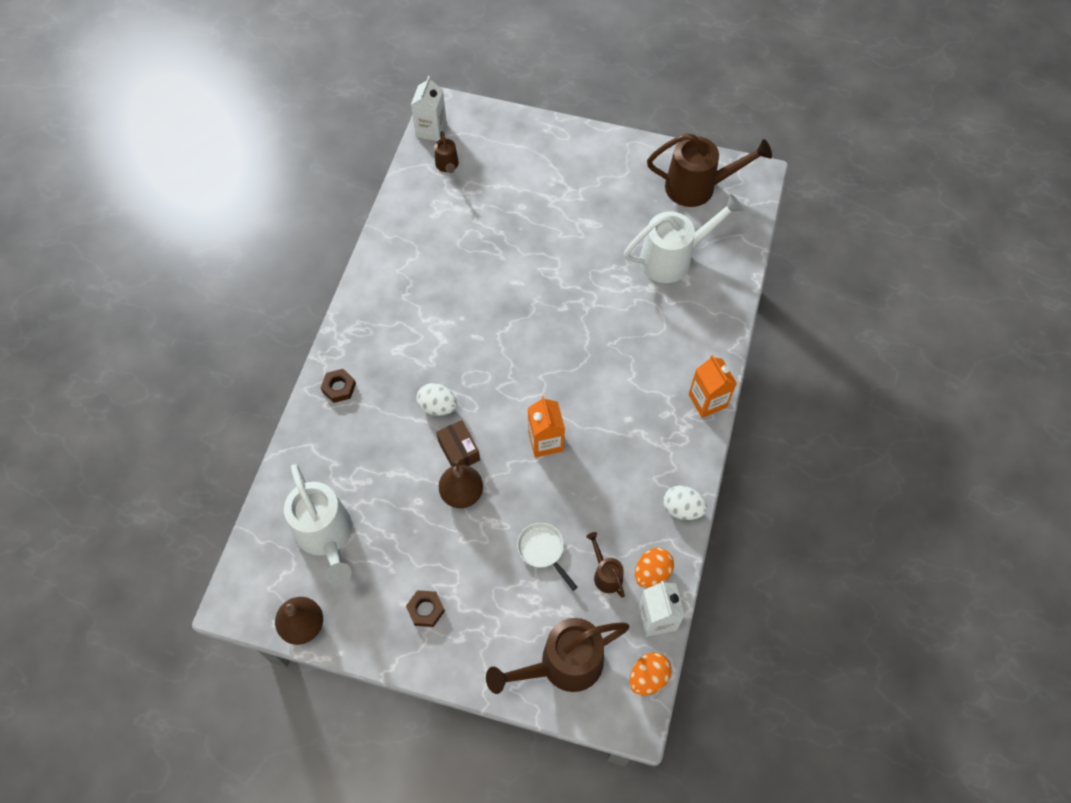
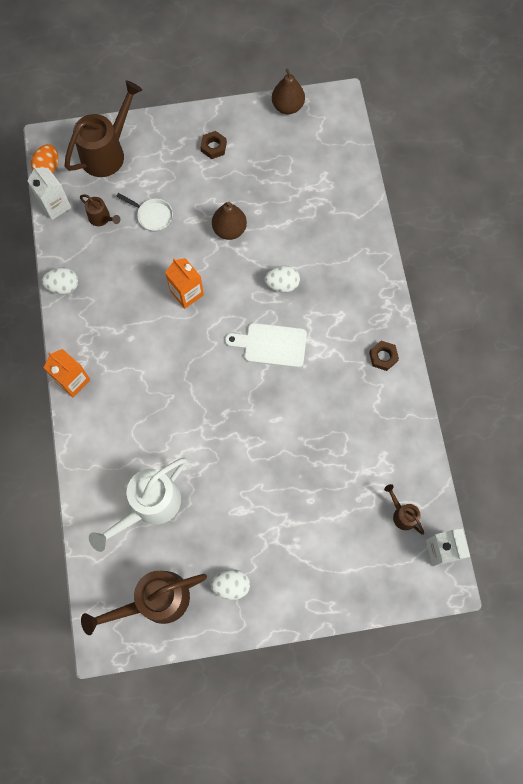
camera: 155 degrees right, 10 degrees up
(326, 536) = (307, 162): white watering can -> none
(339, 388) = (365, 266): brown nut -> brown nut (383, 357)
(459, 450) = (248, 258): brown box -> none
(483, 351) = (271, 345): none -> white cutting board
(626, 173) = (231, 585): none -> white egg
(652, 573) = (69, 232): orange egg -> none

